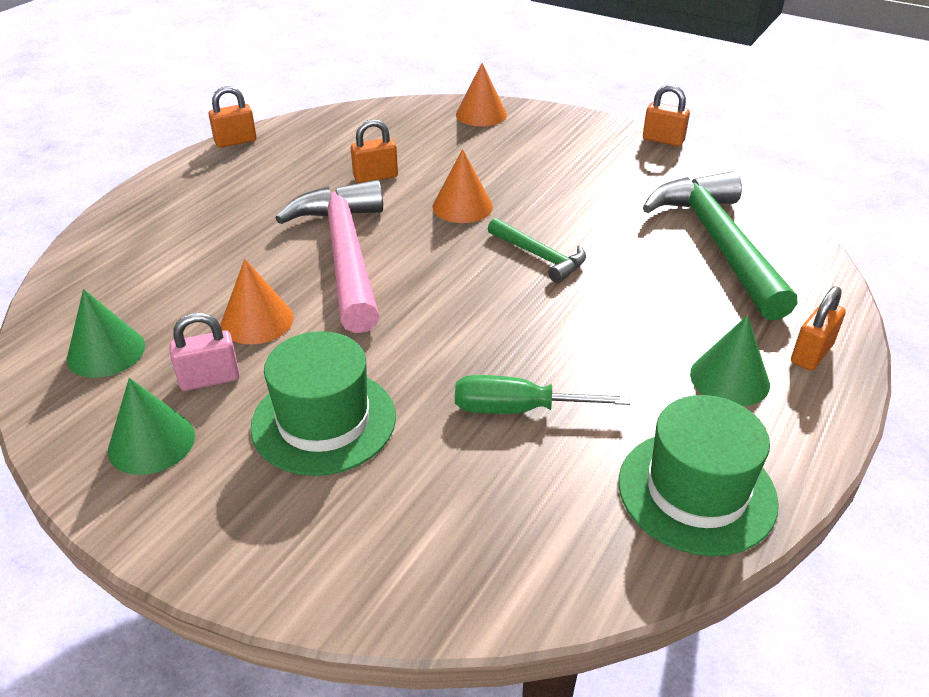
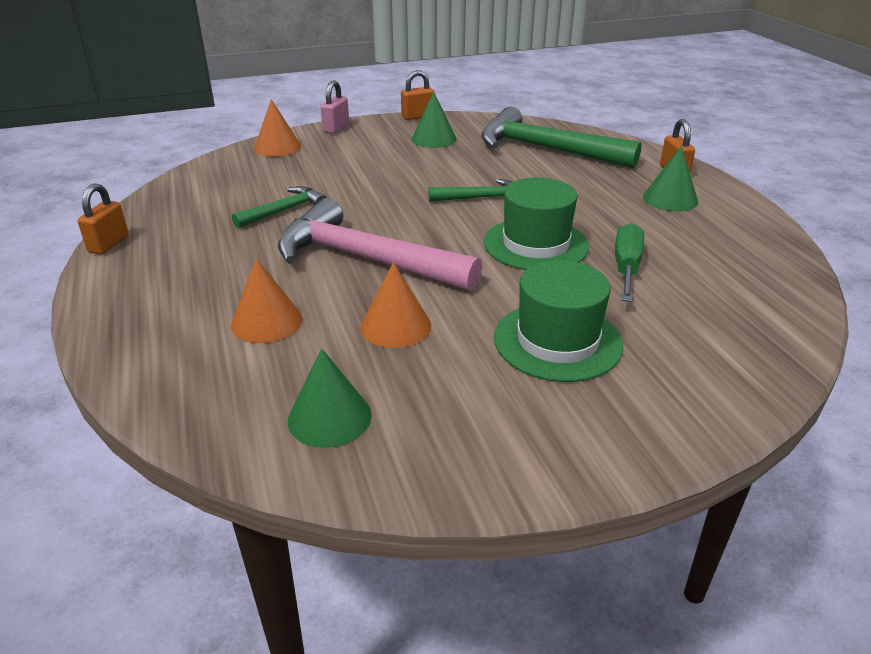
camera: 50 degrees left, 5 degrees down
(151, 442) = (491, 431): green cone -> green cone (433, 139)
(210, 379) = (443, 374): pink padlock -> pink padlock (336, 128)
(375, 177) = (284, 210): orange padlock -> green hammer
(462, 206) = (380, 197): orange cone -> orange cone (266, 321)
(517, 409) = (626, 267): green screwdriver -> green screwdriver turned 150 degrees clockwise
(696, 491) = (753, 247): green hat -> green hat (535, 244)

